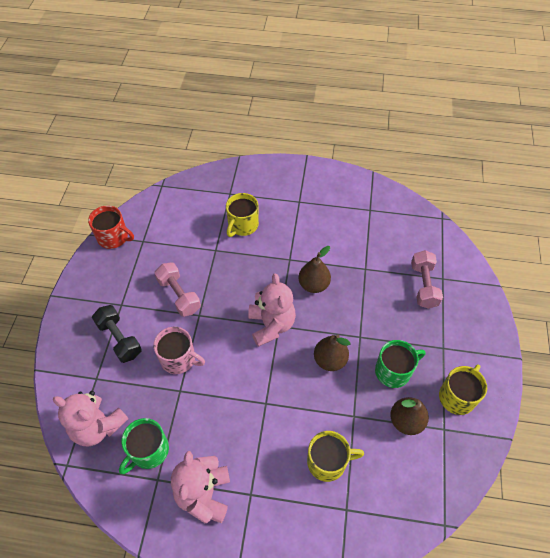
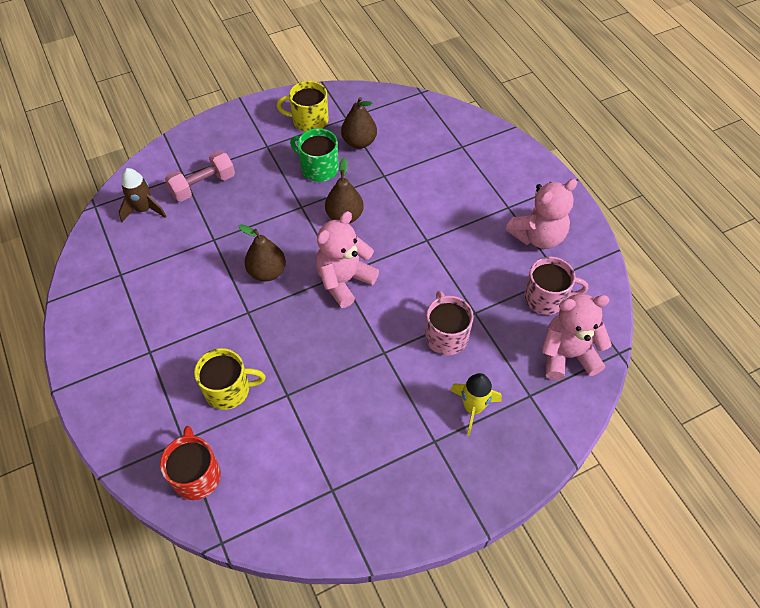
camera: 125 degrees left, 0 degrees up
(98, 426) = (567, 355): pink teddy bear -> pink teddy bear turned 90 degrees counterclockwise
(113, 237) = (352, 532): red mug -> red mug (196, 475)
(119, 339) = (473, 408): black dumbbell -> yellow rocket
(148, 451) = (546, 298): green mug -> pink mug
(179, 295) = (376, 389): pink dumbbell -> none
(328, 462) = (437, 173): yellow mug -> none
(421, 242) = (144, 209): none -> brown rocket

